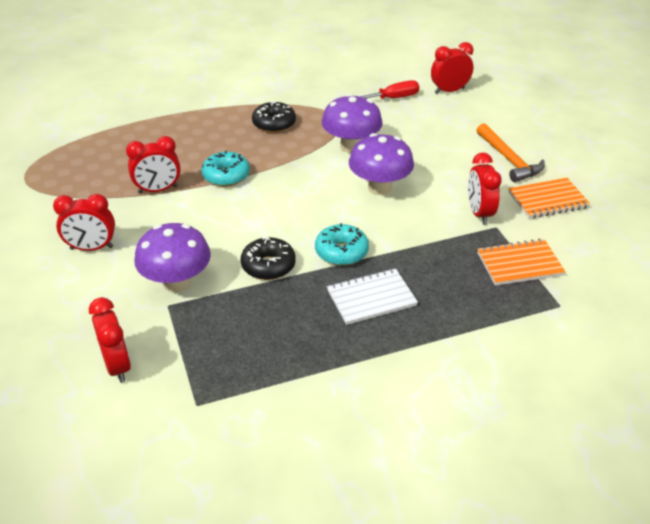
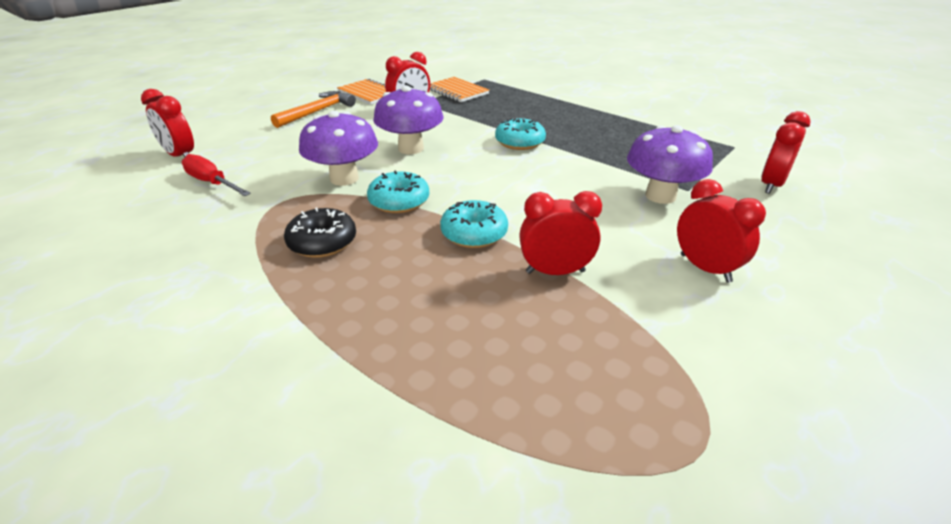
camera: 120 degrees left, 5 degrees down
(158, 190) = (555, 272): red clock -> red clock turned 45 degrees counterclockwise
(268, 266) = (577, 164): black donut -> none
(295, 160) = (399, 201): none -> turquoise donut
(371, 298) = (554, 122): white notebook -> none

